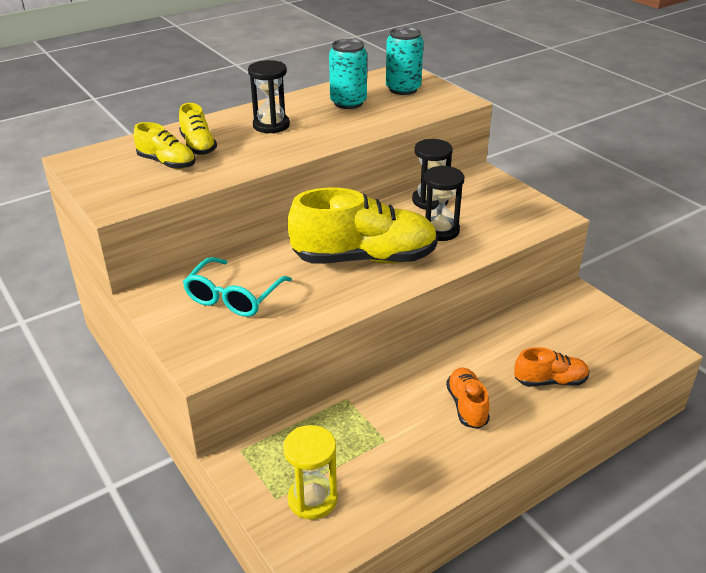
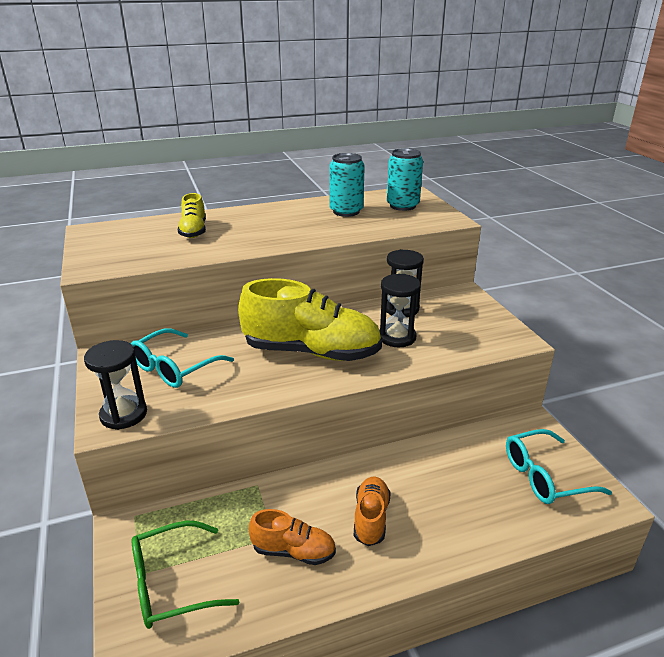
camera: 15 degrees right, 5 degrees down
(167, 163) = (158, 241): yellow shoe -> none
(271, 125) = (266, 222): black hourglass -> black hourglass (123, 414)
(312, 499) = (171, 584): yellow hourglass -> green glasses
(550, 381) = (469, 510): orange shoe -> orange shoe (293, 551)
(603, 340) = (545, 476): none -> turquoise glasses

